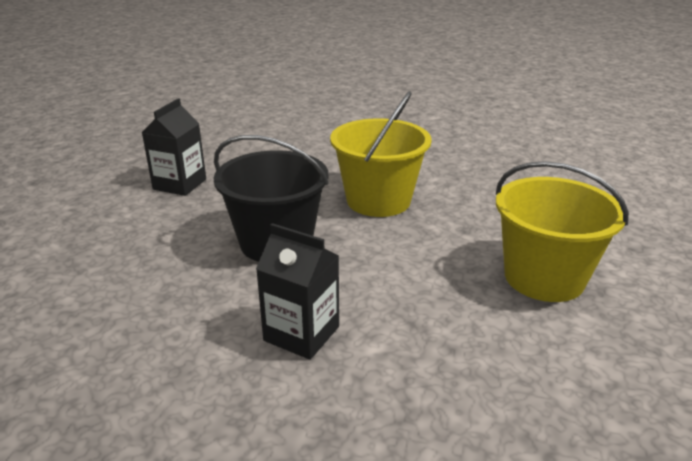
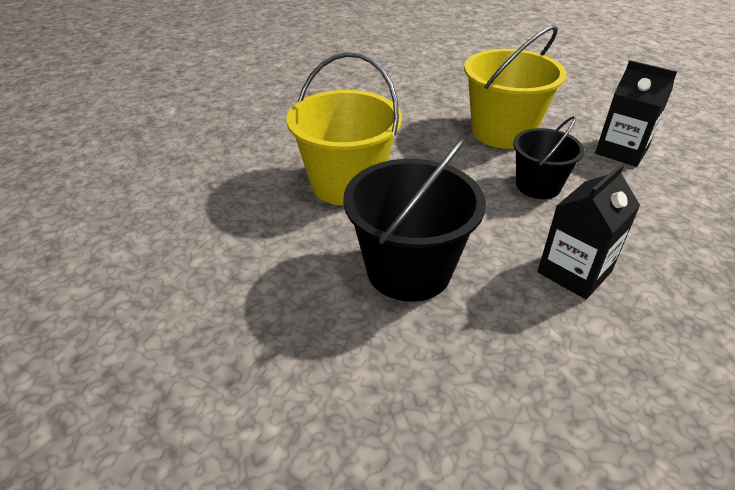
camera: 75 degrees left, 10 degrees up
(180, 184) = (202, 356): black carton -> black carton (621, 151)
(443, 307) = (538, 186): none -> black bucket

